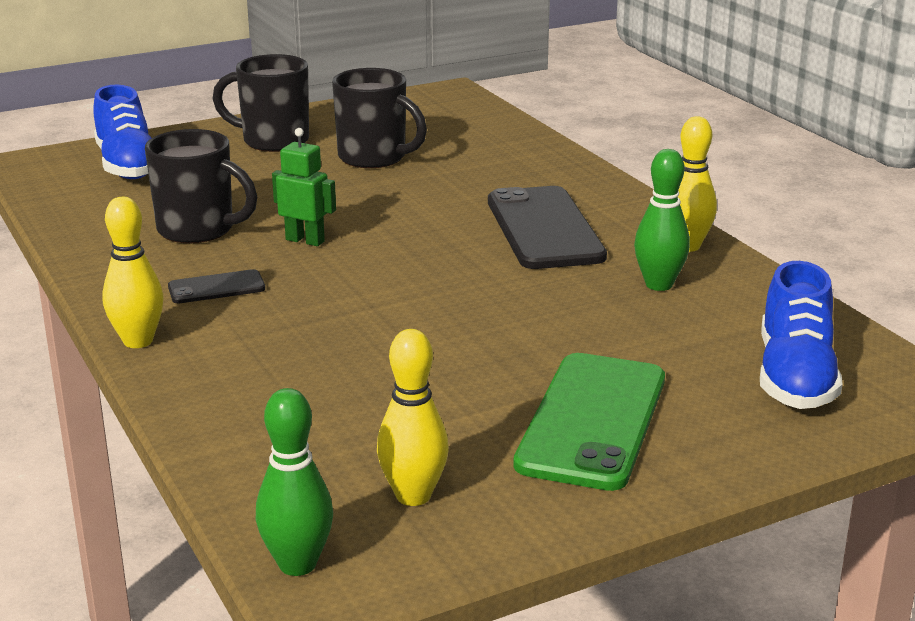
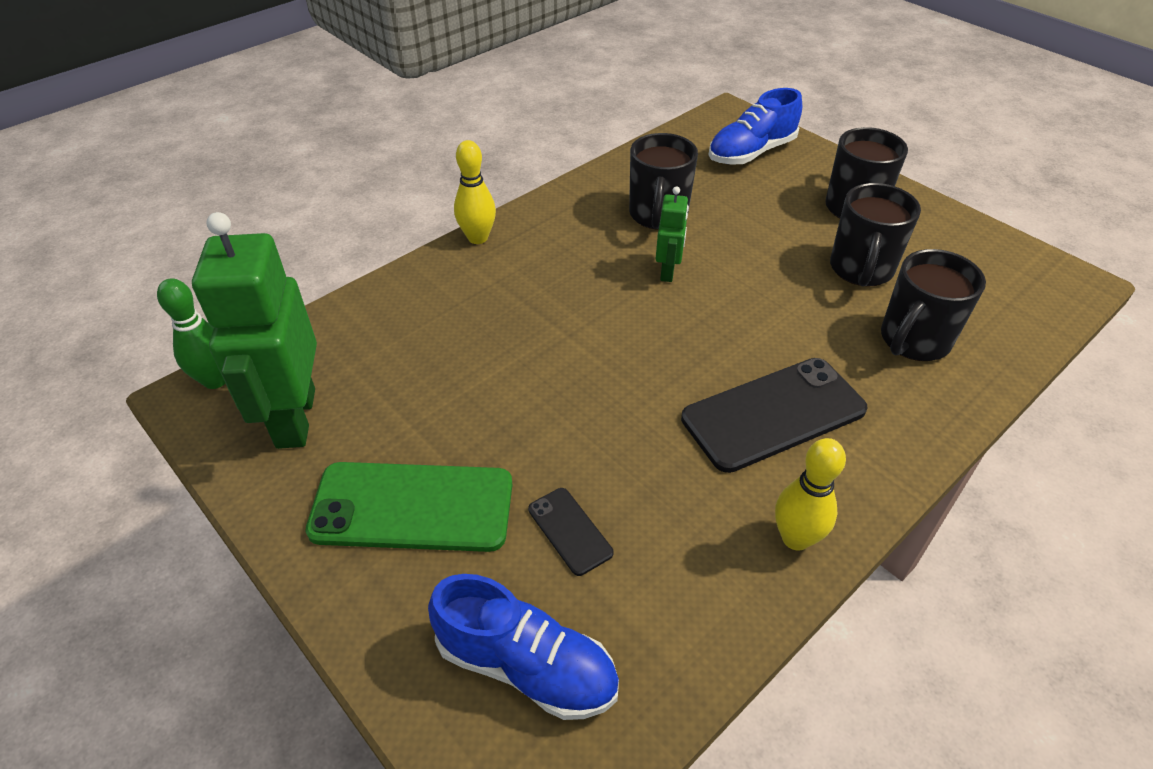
camera: 75 degrees right, 20 degrees up
(216, 288) = (567, 249): black phone -> black phone (570, 531)
(413, 496) = (295, 418): yellow bowling pin -> green robot
(484, 159) = (913, 341): none -> black mug
(659, 284) = (690, 523): green bowling pin -> none
(795, 377) = (526, 665): blue shoe -> blue shoe turned 150 degrees counterclockwise

